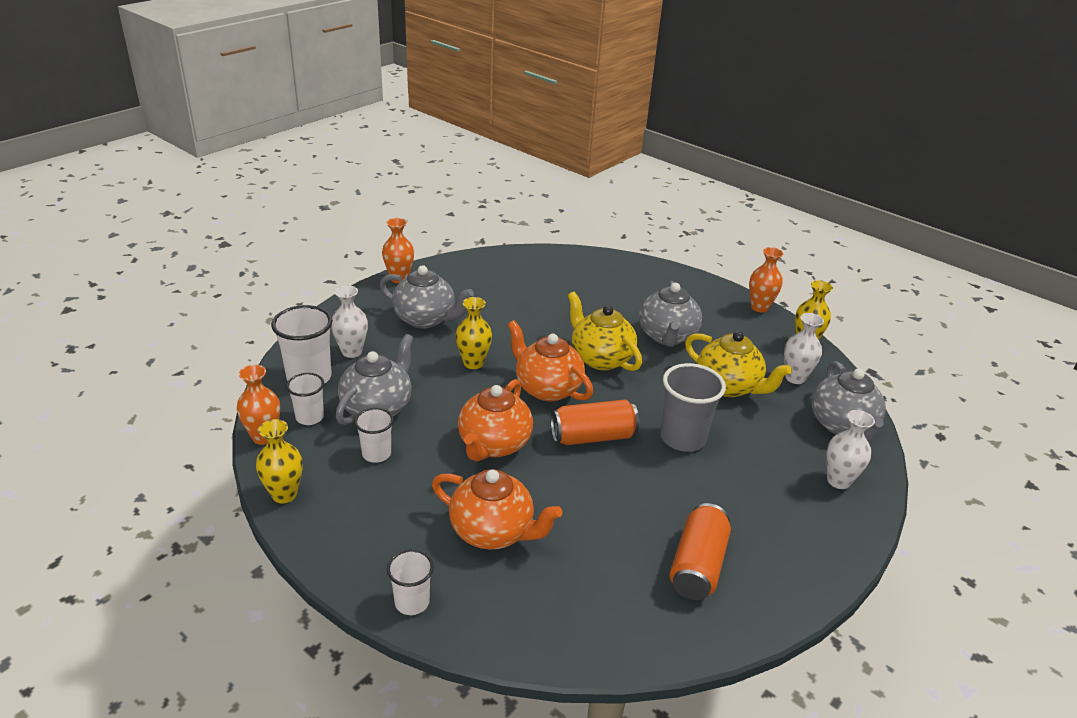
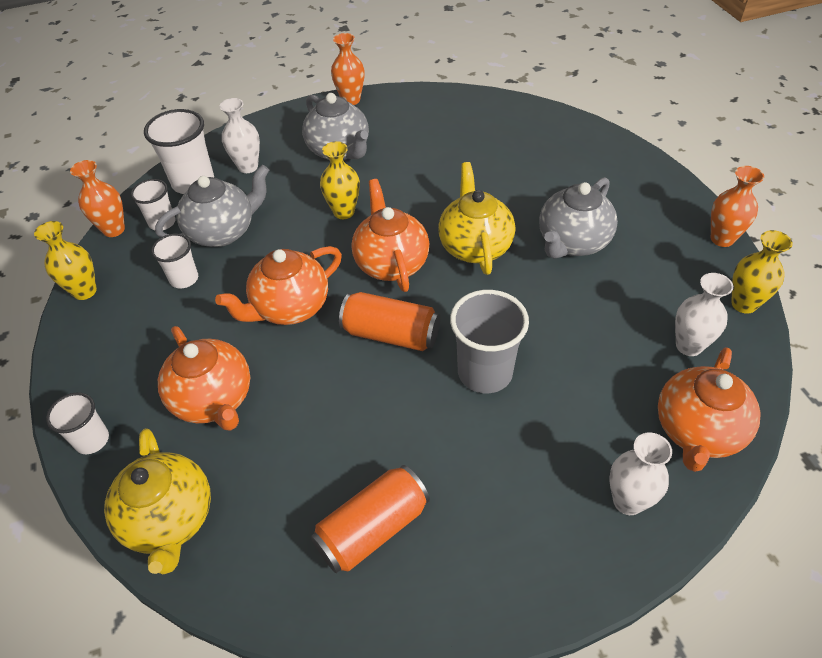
camera: 35 degrees right, 15 degrees up
(728, 386) = (593, 328): yellow teapot -> yellow teapot (169, 519)
(842, 425) = (697, 431): grey teapot -> orange teapot

